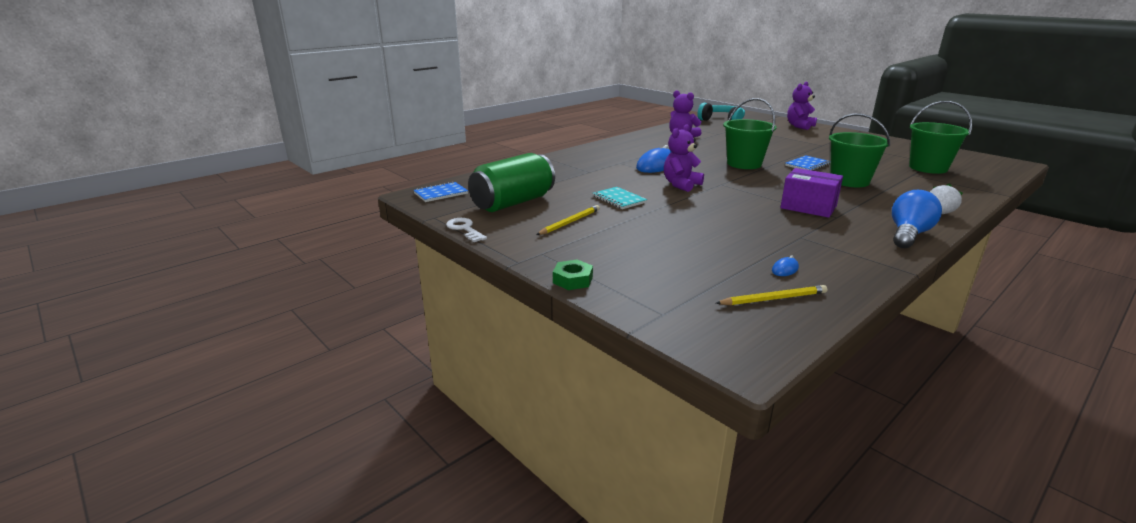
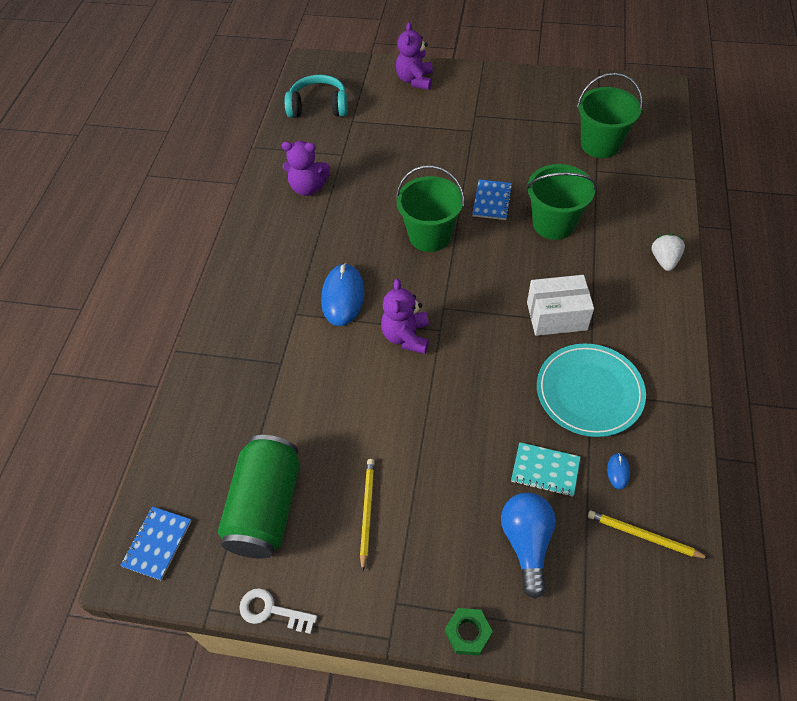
camera: 35 degrees left, 30 degrees up
(619, 199) = (372, 419): turquoise notebook -> turquoise notebook (545, 470)
(773, 299) = (643, 536): yellow pencil -> yellow pencil turned 105 degrees counterclockwise
(800, 236) = (589, 392): none -> turquoise plate
(808, 207) = (556, 316): purple box -> white box
(908, 235) = (666, 326): blue light bulb -> blue light bulb (527, 543)

